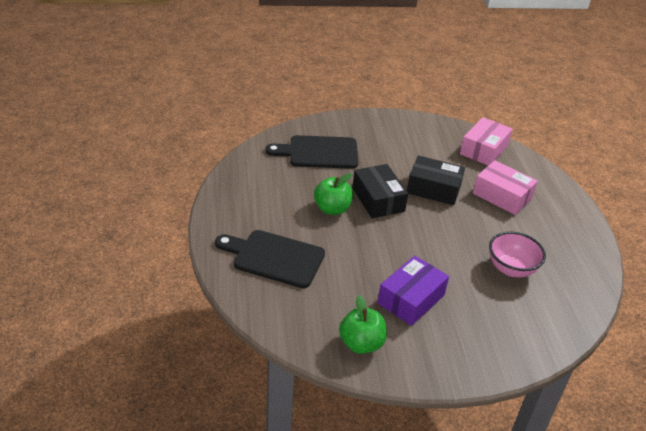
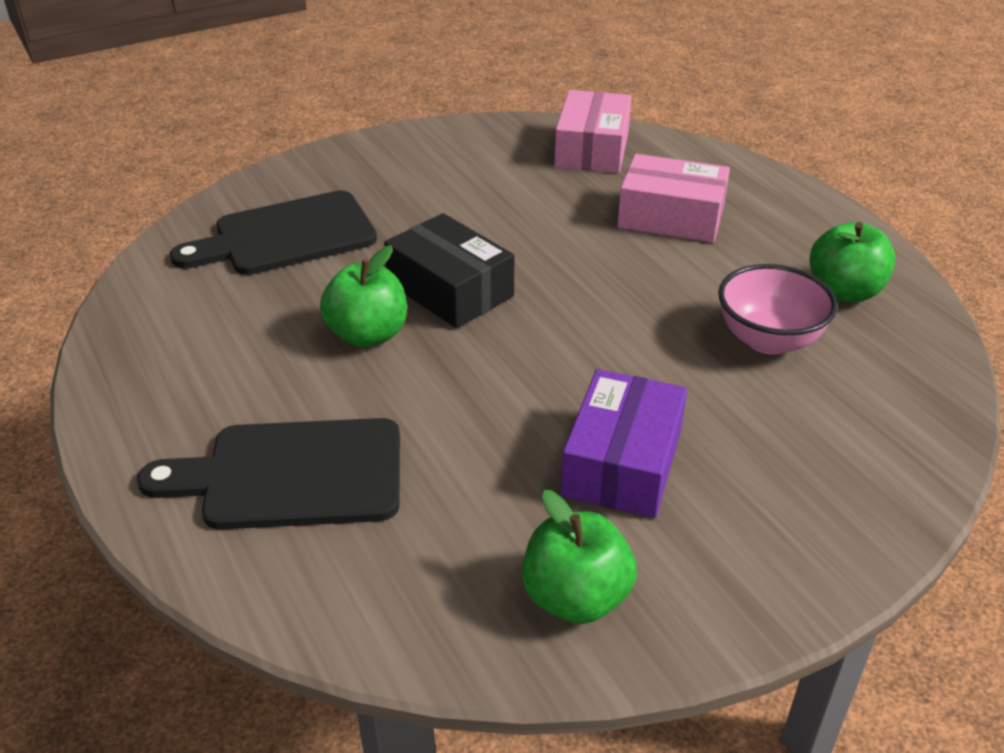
camera: 20 degrees left, 0 degrees up
(433, 189) = (544, 240): black box -> none
(564, 258) = (844, 291): none -> green apple

